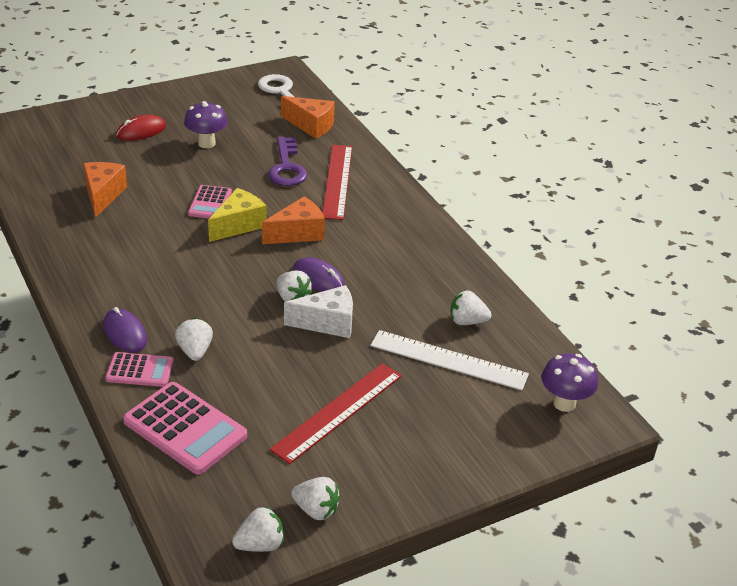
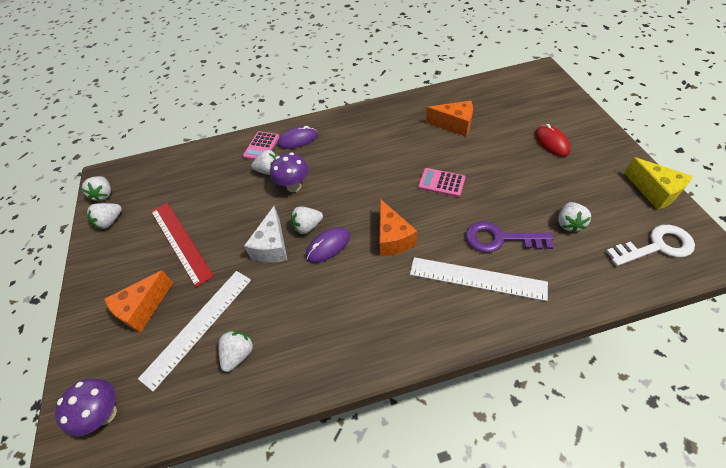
camera: 110 degrees right, 15 degrees up
(185, 428) = (204, 166): pink calculator -> none
(206, 143) = (537, 183): purple mushroom -> purple mushroom (294, 186)
(239, 225) = (409, 199): yellow cheese -> yellow cheese (654, 191)
(261, 130) = (569, 223): none -> white strawberry
(311, 126) = (587, 267): orange cheese -> orange cheese (143, 308)
(337, 181) = (477, 278): red ruler -> white ruler

